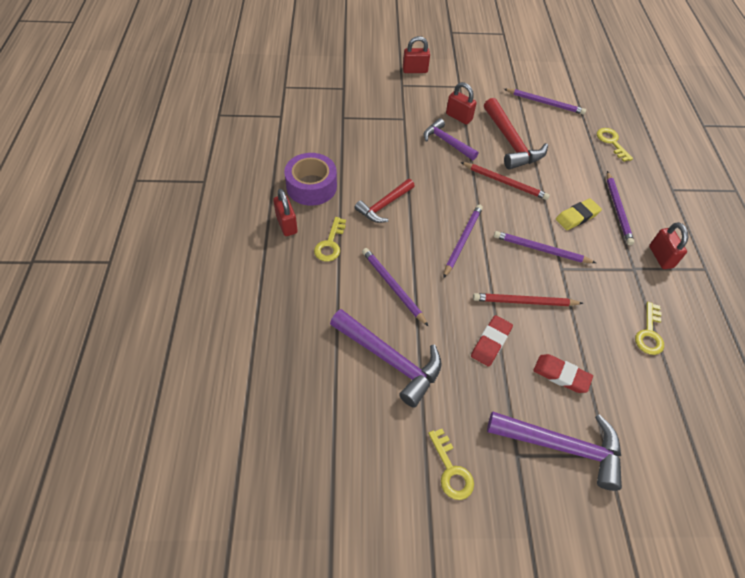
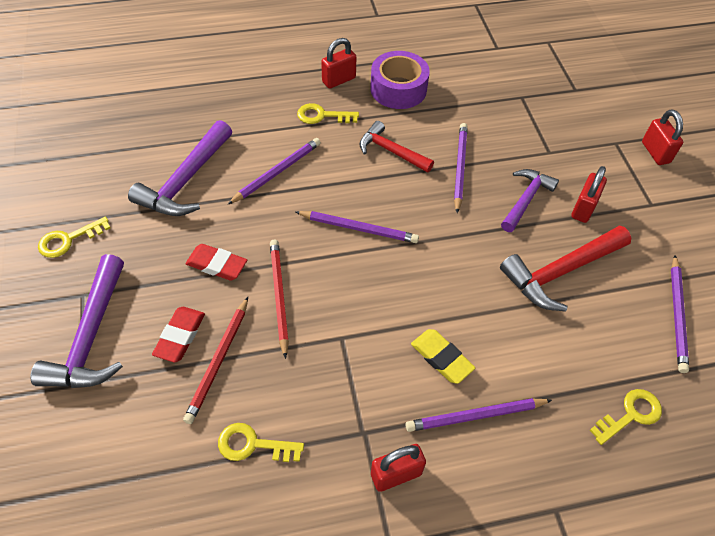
camera: 80 degrees right, 0 degrees up
(505, 182) = (476, 268): red pencil -> red pencil (219, 361)
(541, 250) = (367, 313): purple pencil -> purple pencil (459, 167)

